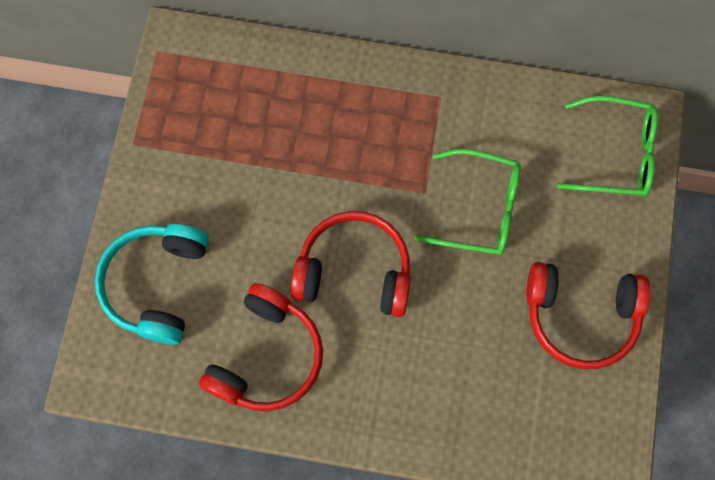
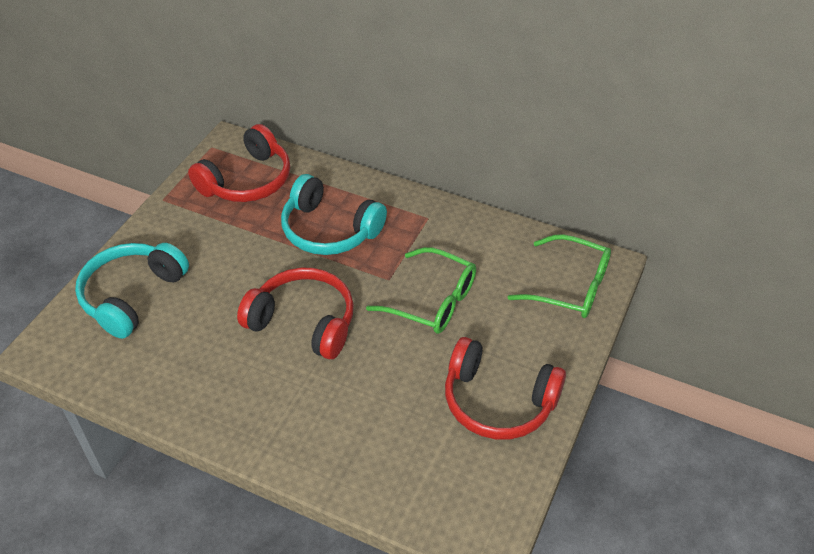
camera: 15 degrees right, 25 degrees down
(267, 357) = (199, 368): red headphones -> red headphones (247, 180)
(338, 141) = (329, 230): none -> turquoise headphones

